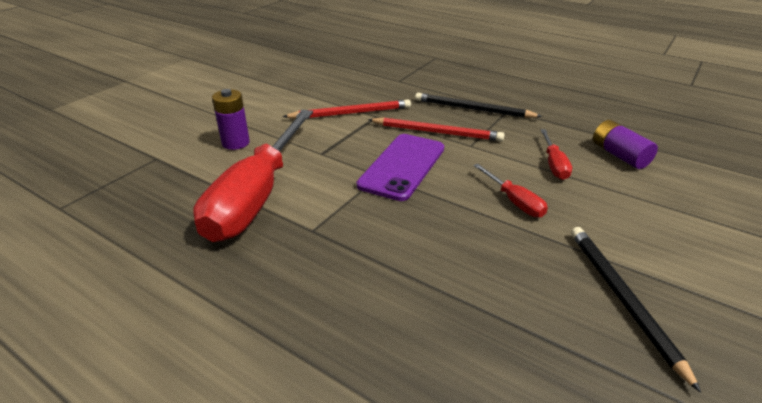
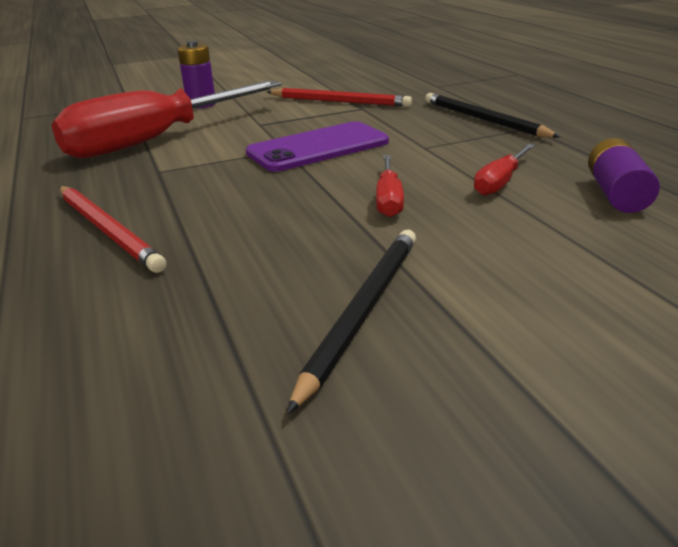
camera: 35 degrees right, 5 degrees down
(436, 132) = (404, 130): red pencil -> red pencil (107, 229)

